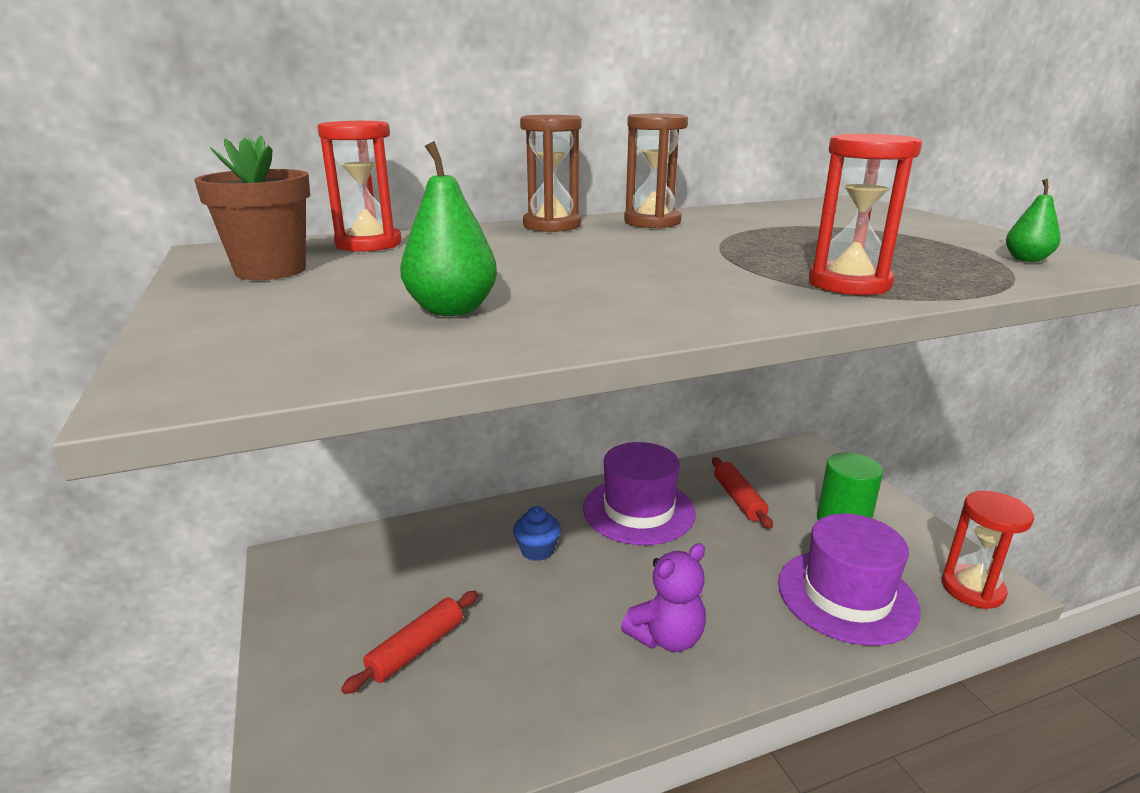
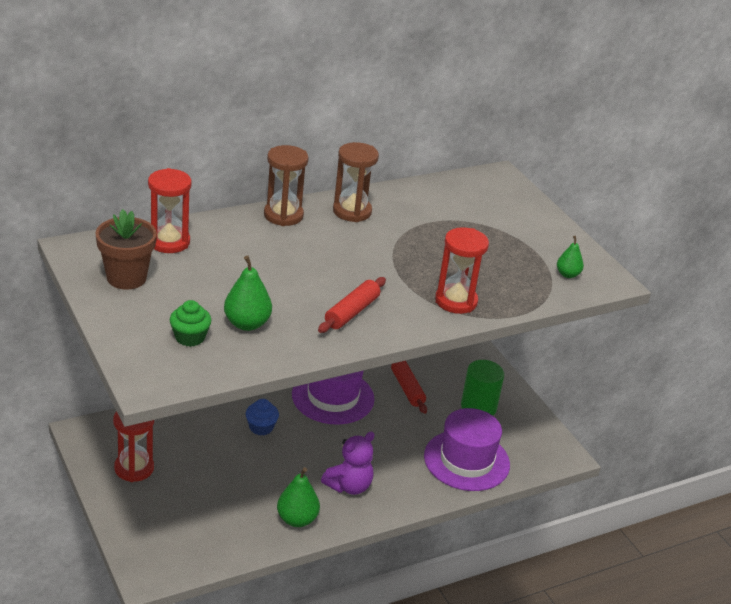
camera: 10 degrees left, 10 degrees up
(328, 326) = (190, 337): none -> green cupcake
(416, 649) = (192, 493): red rolling pin -> red rolling pin (352, 312)
(580, 697) = (297, 519): none -> green pear
(972, 589) = (548, 456): red hourglass -> red hourglass (134, 468)

